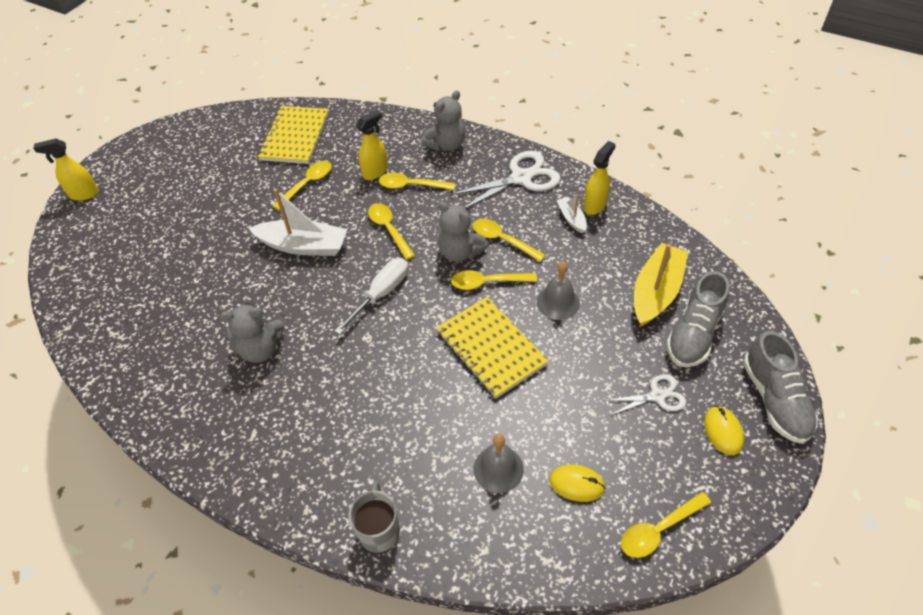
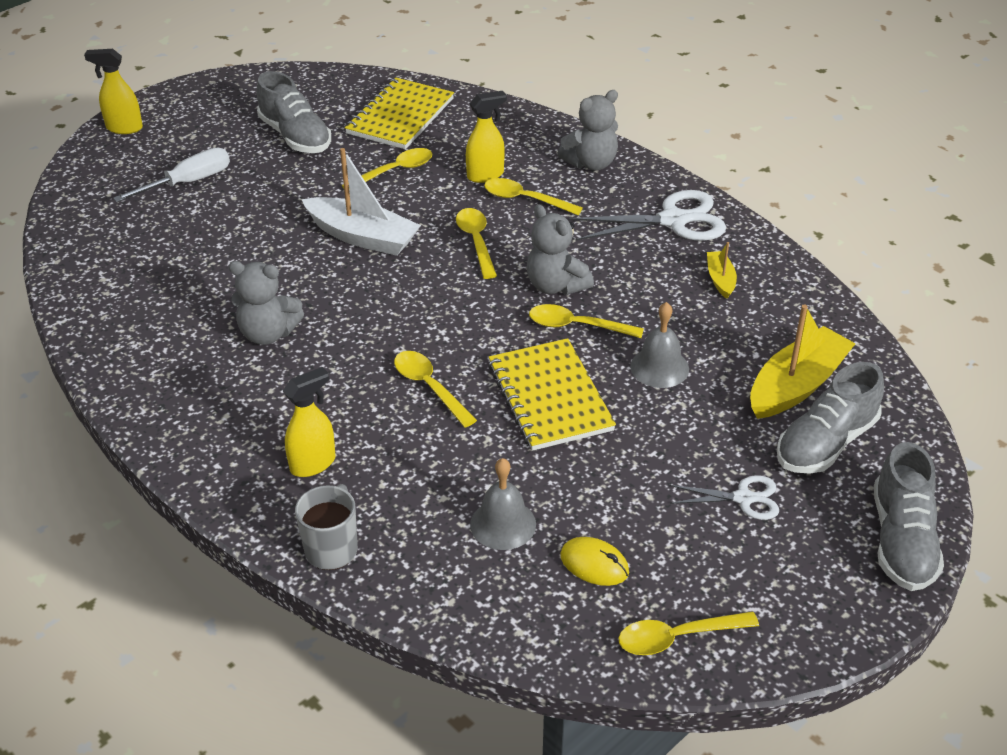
camera: 15 degrees right, 10 degrees down
(222, 171) = (295, 136): none -> grey shoe
(381, 294) = (437, 308): white screwdriver -> white screwdriver (188, 182)
(502, 240) = (617, 284): yellow spoon -> yellow spoon (429, 387)
(571, 218) = (720, 280): white boat -> yellow boat
(595, 205) = (759, 271): yellow spray bottle -> yellow spray bottle (313, 464)
(723, 431) = (813, 557): yellow mouse -> none

